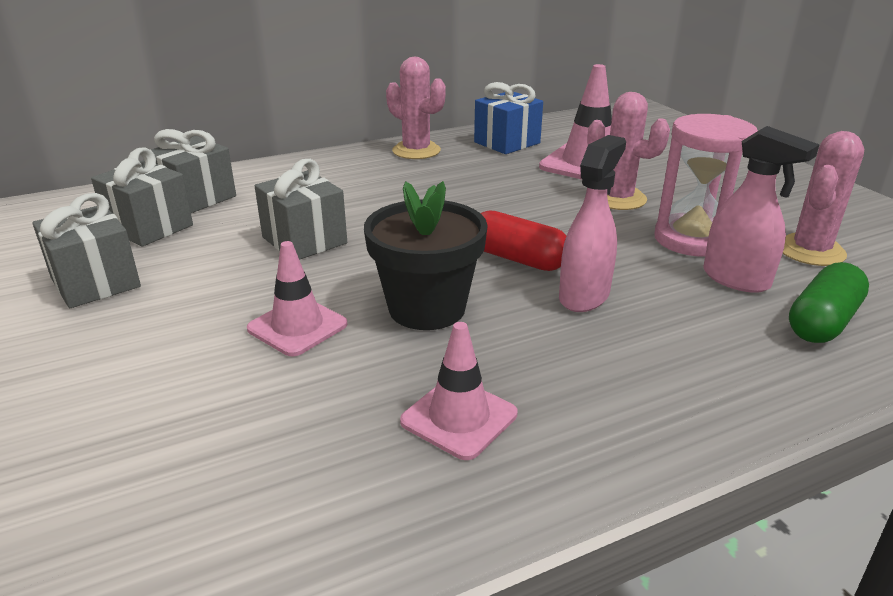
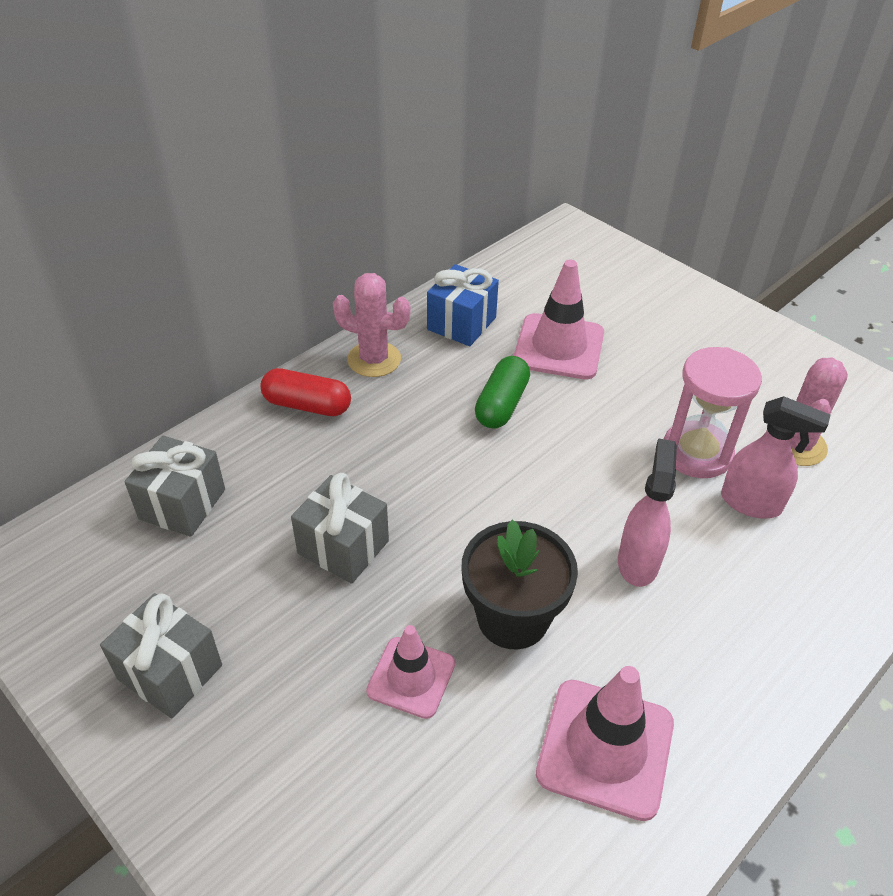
camera: 20 degrees left, 15 degrees up
(149, 227) = (164, 568): grey gift -> none
(459, 418) = (605, 748): pink traffic cone -> pink traffic cone, size x1.57
(517, 259) = (559, 522): red capsule -> red capsule (307, 405)
(618, 199) = (609, 402): pink cactus -> none
(822, 322) = (831, 543): green capsule -> green capsule (501, 404)

